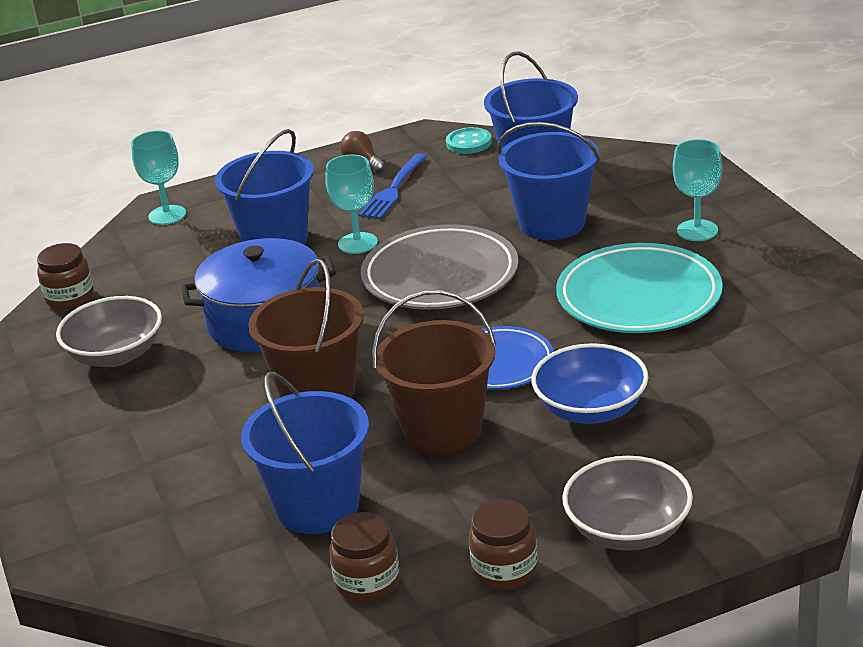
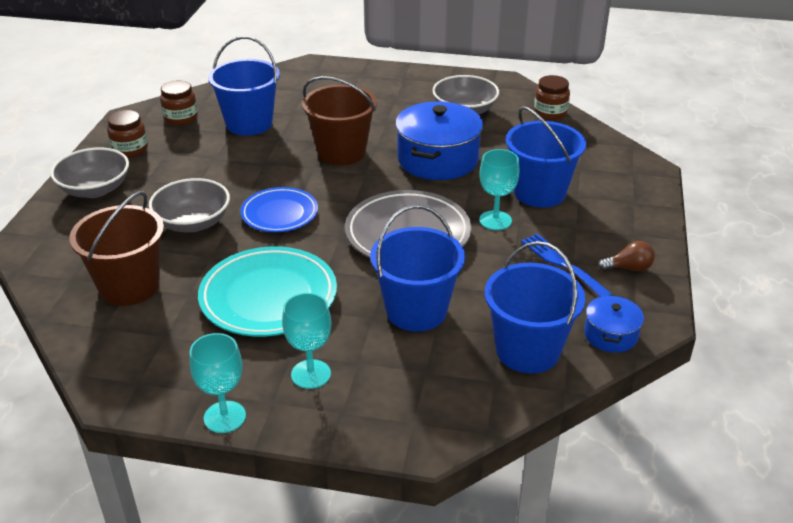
camera: 120 degrees right, 5 degrees up
(167, 215) = (629, 167): turquoise goblet -> turquoise goblet (224, 417)
(442, 429) = (251, 173): brown bucket -> brown bucket (129, 286)
(468, 143) = (610, 335): turquoise button -> blue pot
(591, 409) = (193, 223): blue bowl -> grey bowl

